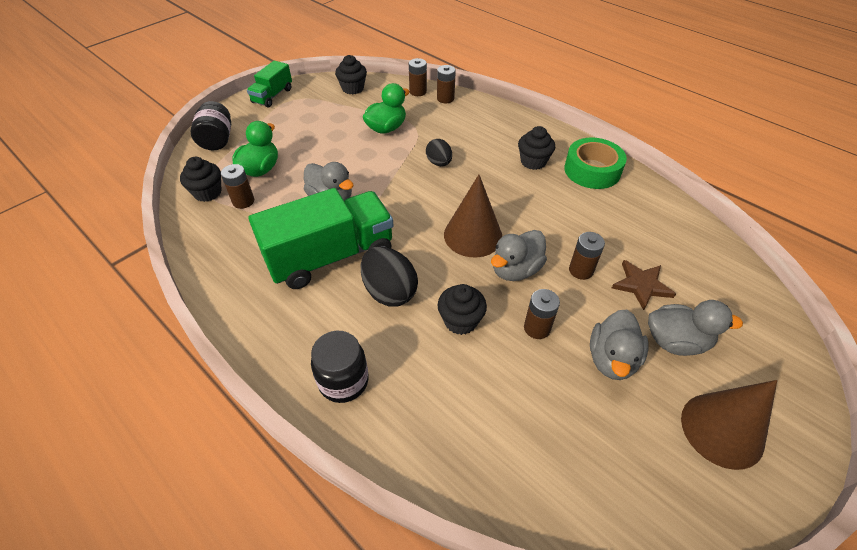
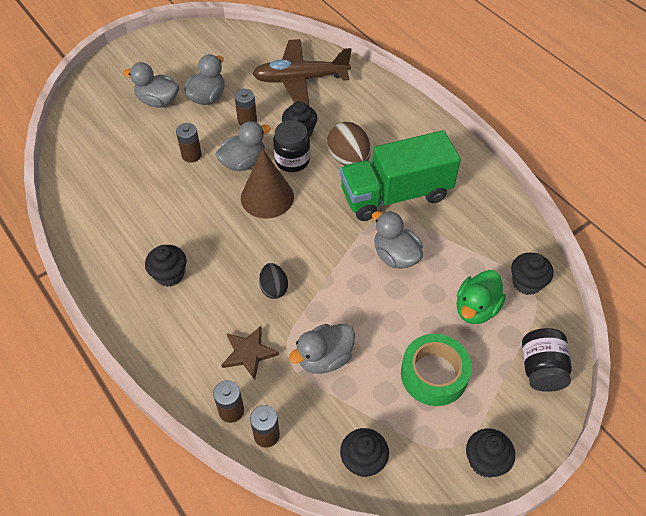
camera: 170 degrees left, 5 degrees up
(243, 201) = (485, 266): brown battery -> none
(272, 96) = (485, 461): green truck -> black cupcake
(343, 381) = (386, 108): black jar -> black jar (292, 160)
(386, 128) = (324, 358): green duck -> grey duck
(389, 291) = (349, 159): black egg -> brown egg
(487, 419) = (300, 79): none -> brown plane
(592, 170) = (114, 253): green tape -> green tape (434, 374)
(641, 285) = (152, 138): brown star -> brown star (249, 353)
(722, 430) = (168, 59): brown cone -> none

